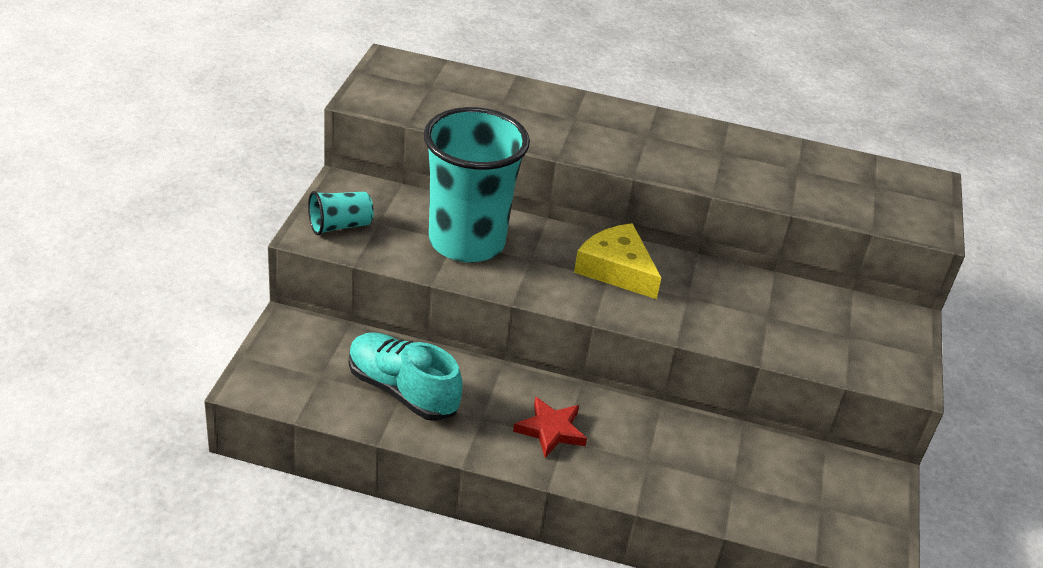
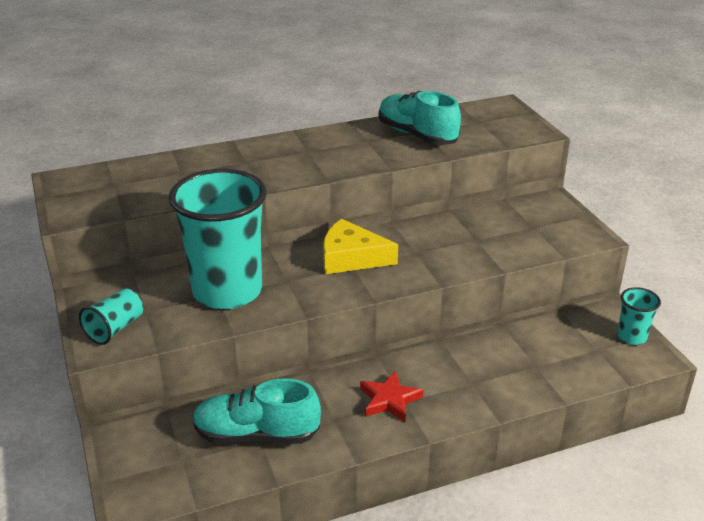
camera: 30 degrees left, 5 degrees down
(784, 170) = (417, 135): none -> turquoise shoe
(877, 516) = (631, 337): none -> turquoise cup

